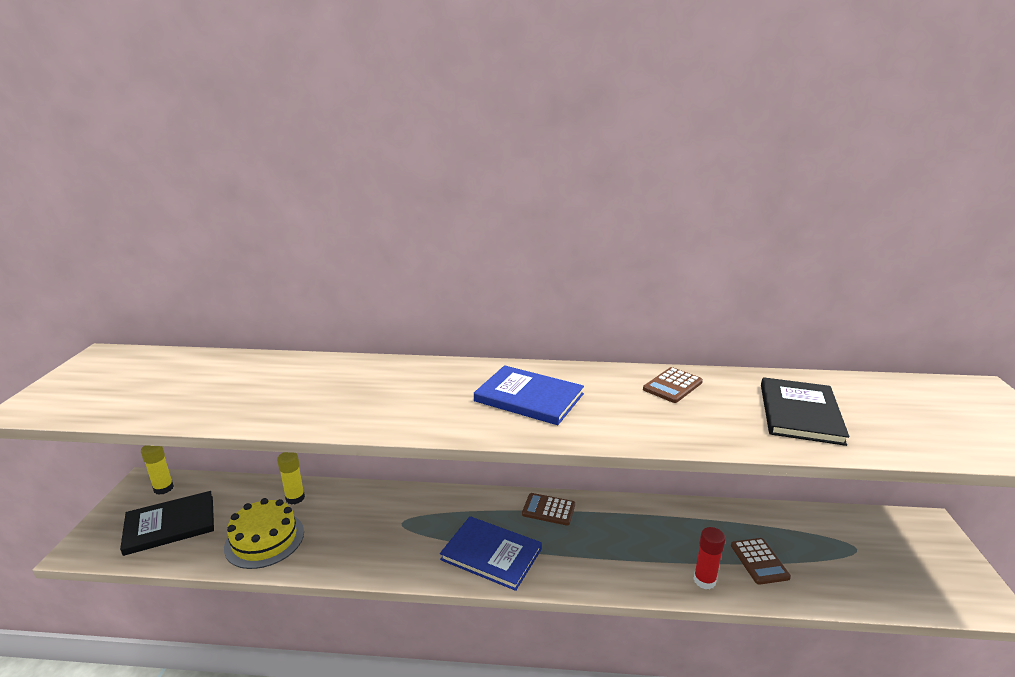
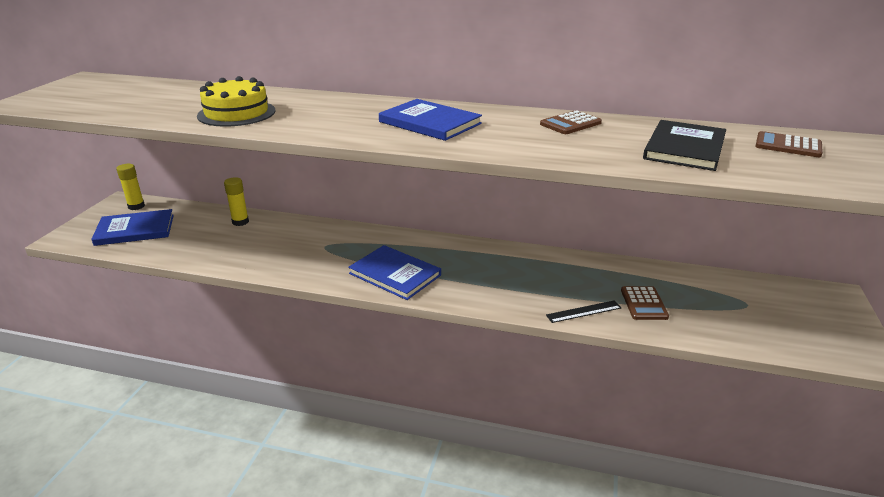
camera: 10 degrees right, 5 degrees up
(170, 525) = (135, 230): black book -> blue book
(264, 539) = (207, 246): yellow cake -> yellow cake (236, 113)
(548, 510) = (458, 249): brown calculator -> brown calculator (788, 146)
(704, 580) = (583, 311): red glue stick -> black ruler

